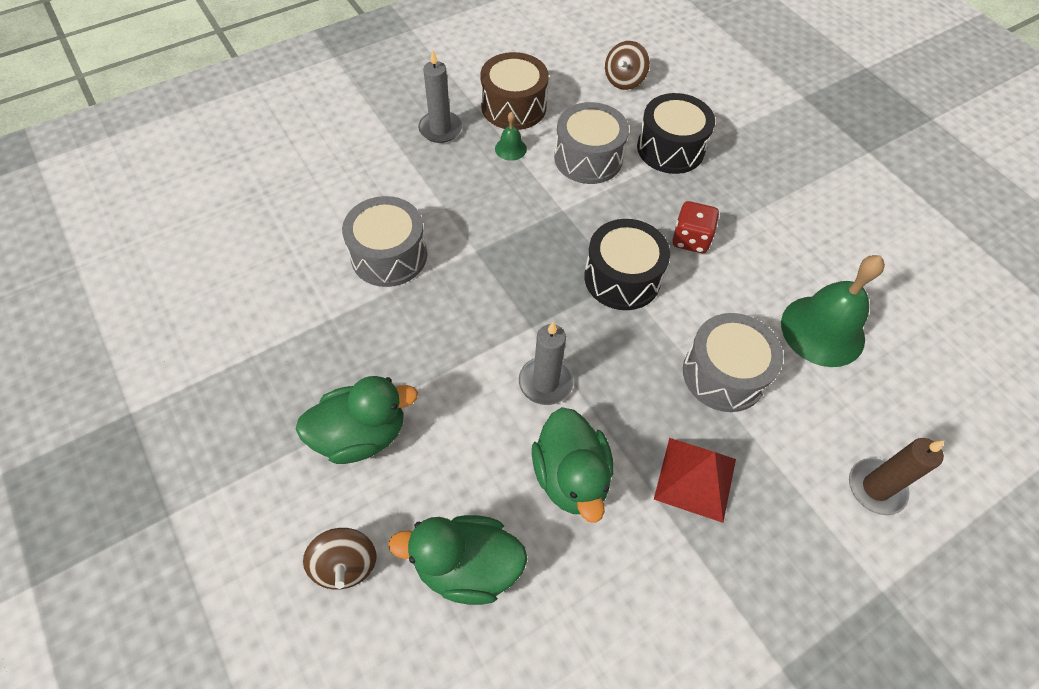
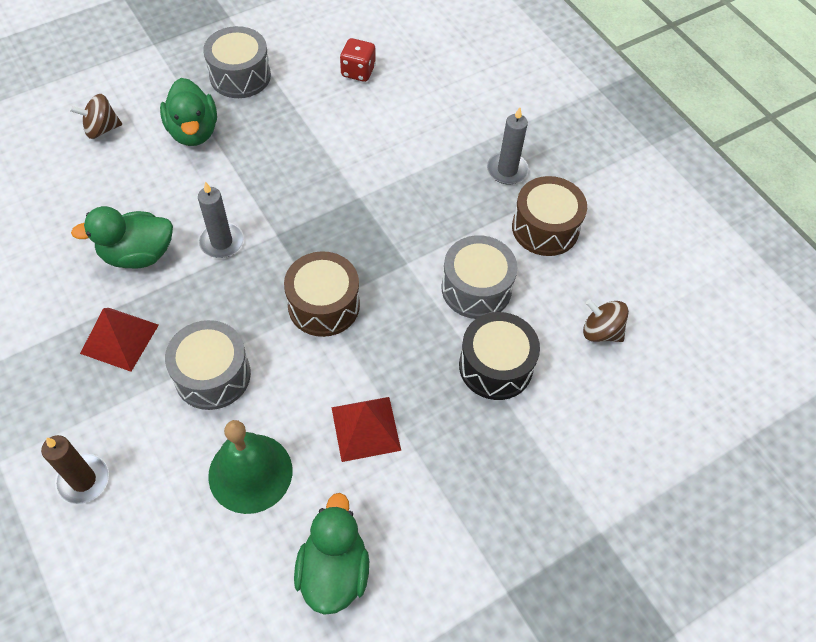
camera: 90 degrees right, 0 degrees up
(389, 255) = (355, 139): grey drum -> grey drum (240, 76)
(467, 566) = (85, 192): green duck -> green duck (333, 571)
(510, 148) = (485, 224): green bell -> none
(622, 278) = (323, 305): black drum -> brown drum
(690, 239) = (368, 369): red dice -> red dice (358, 71)
(753, 241) = (366, 428): none -> red pyramid

